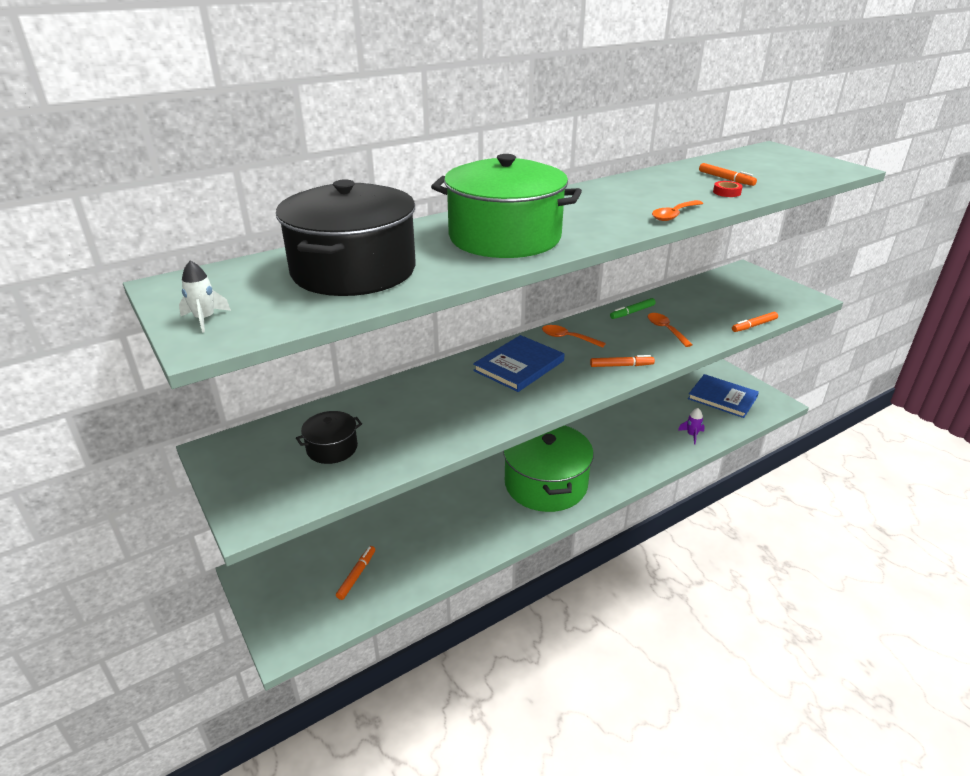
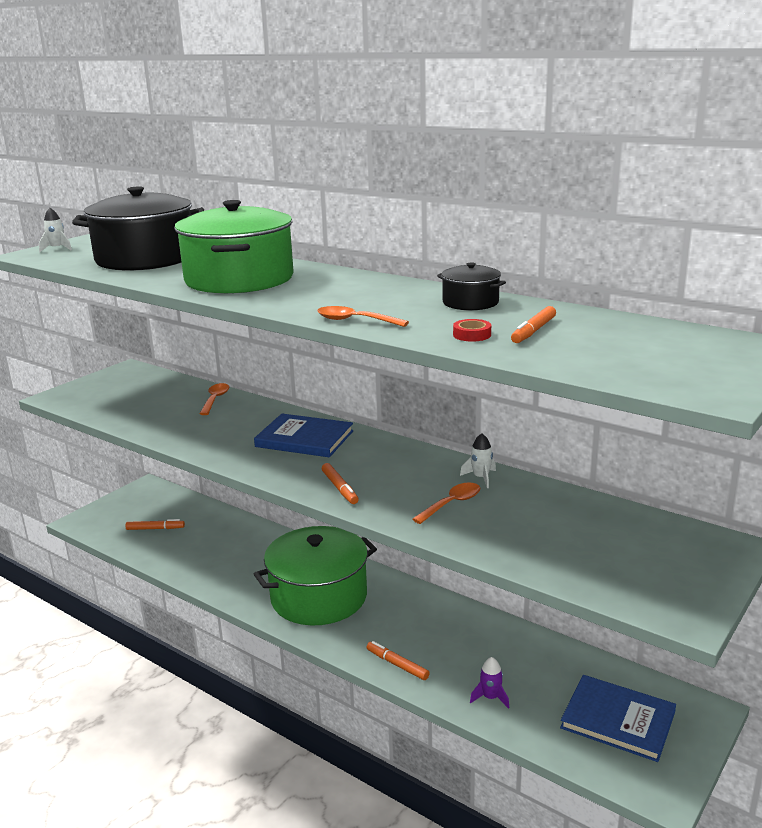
camera: 70 degrees right, 10 degrees down
(332, 448) = (140, 399): black pot -> black pot (470, 302)
(567, 338) = (381, 452): orange spoon -> orange spoon (215, 399)
(632, 312) = (481, 478): green marker -> white rocket
(722, 398) = (618, 720): blue book -> blue book turned 75 degrees counterclockwise
(754, 325) = (524, 567): orange marker -> orange marker (397, 664)

